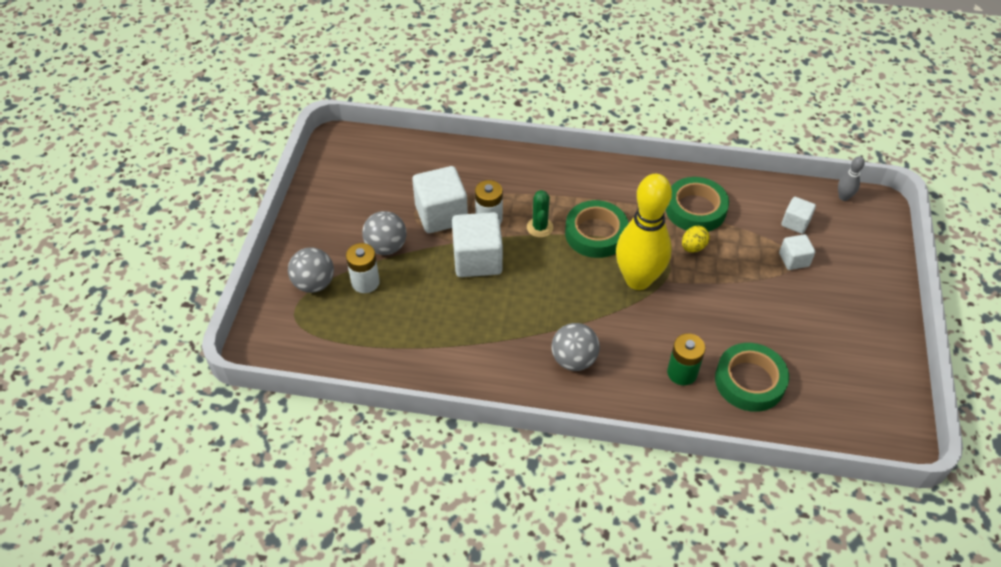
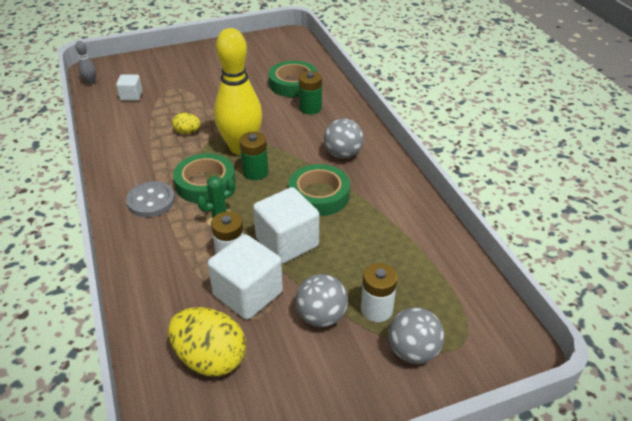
camera: 120 degrees left, 10 degrees down
(400, 176) = (210, 358): none -> yellow egg
(589, 275) = (255, 172): none -> green battery
(594, 191) = (151, 201): none -> grey button
(695, 209) = (143, 141): green tape -> green tape (319, 195)
(794, 260) = (171, 89): white cube -> none

